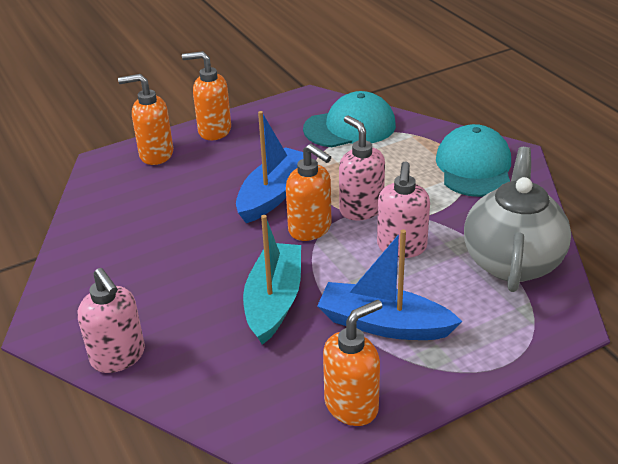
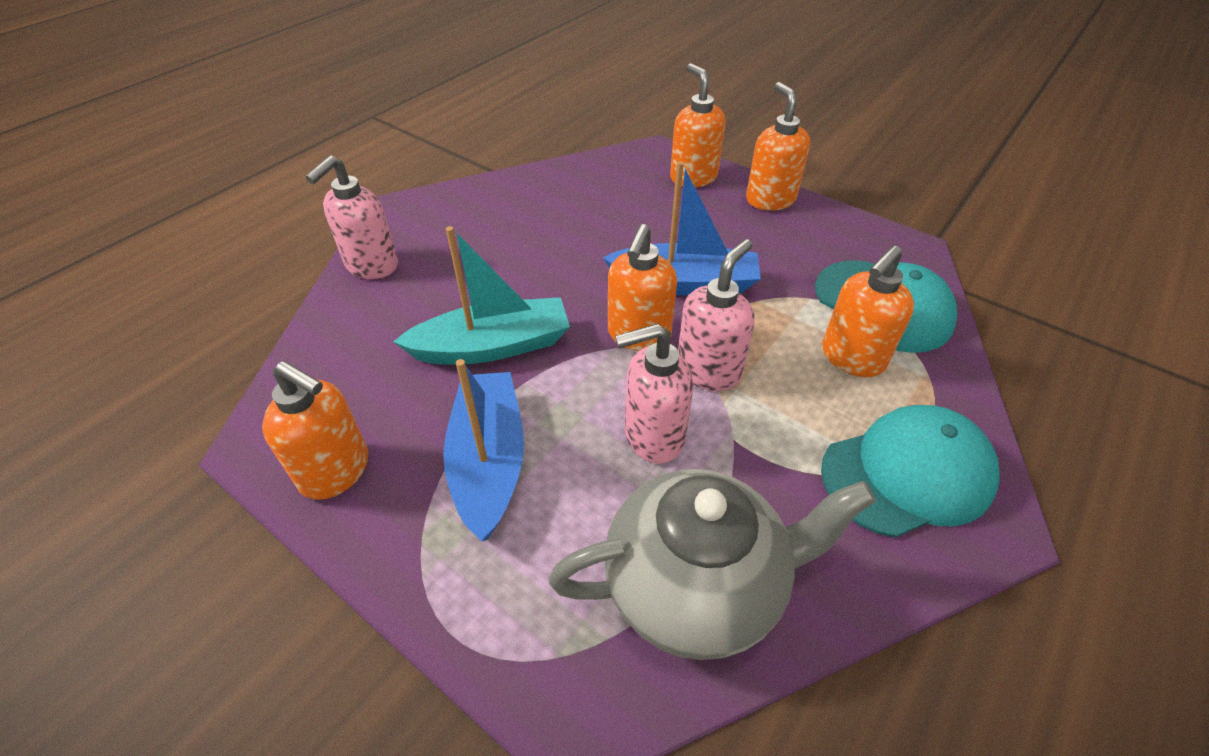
camera: 65 degrees right, 10 degrees up
(384, 153) = (852, 358): none -> orange soap dispenser

